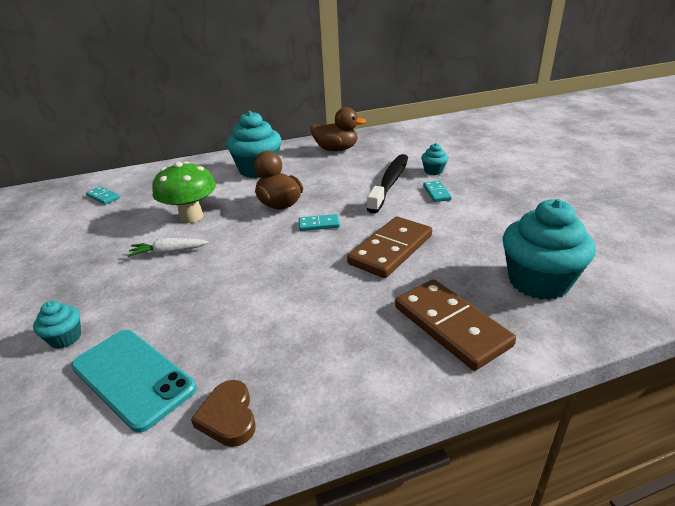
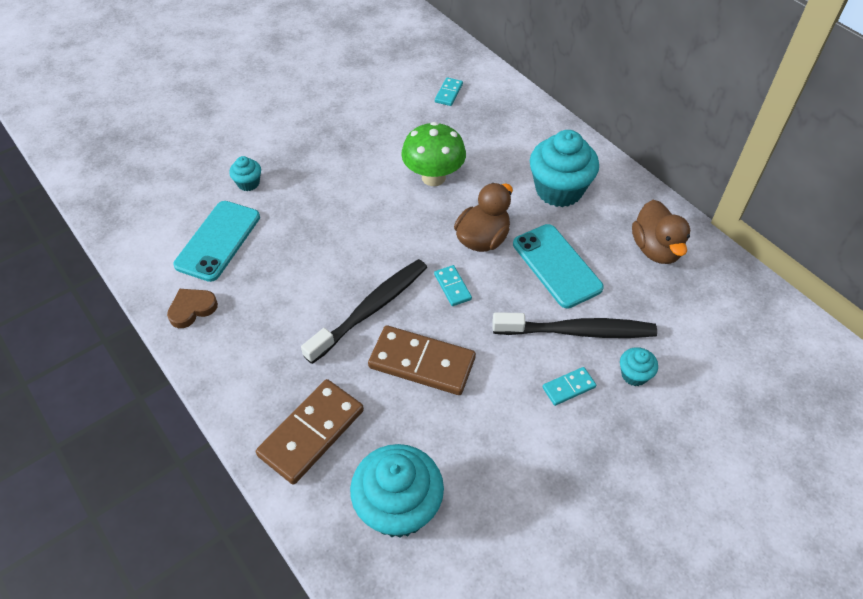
camera: 70 degrees right, 20 degrees up
(168, 252) = (368, 189): white carrot -> none
(317, 269) = (371, 309): none -> black toothbrush
(327, 181) = (556, 266): none -> turquoise phone

